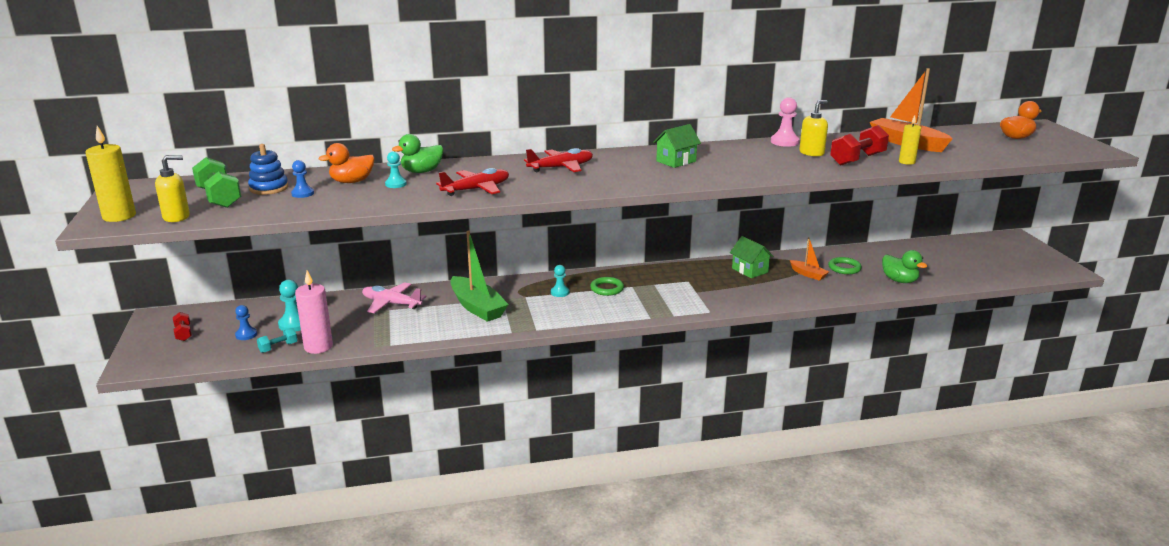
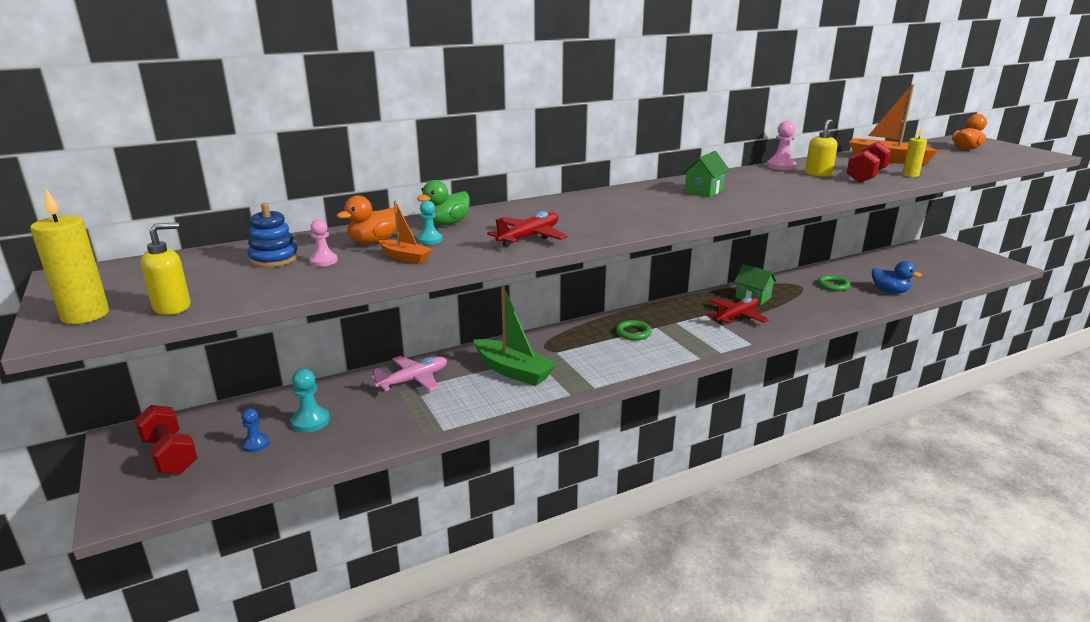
camera: 15 degrees left, 0 degrees up
(183, 333) = (170, 455): red dumbbell -> red dumbbell, size x1.87
(219, 198) = (216, 277): green dumbbell -> none
(278, 347) = (306, 455): turquoise dumbbell -> none
(302, 193) = (323, 261): blue pawn -> pink pawn
(318, 347) = (357, 446): pink candle -> none
(391, 304) = (413, 380): pink plane -> pink plane turned 135 degrees clockwise
(560, 292) = (589, 343): turquoise pawn -> none
(561, 168) = (596, 207): red plane -> red plane (736, 316)
(808, 274) = (807, 295): orange boat -> orange boat (405, 257)
(899, 280) = (889, 291): green duck -> blue duck

